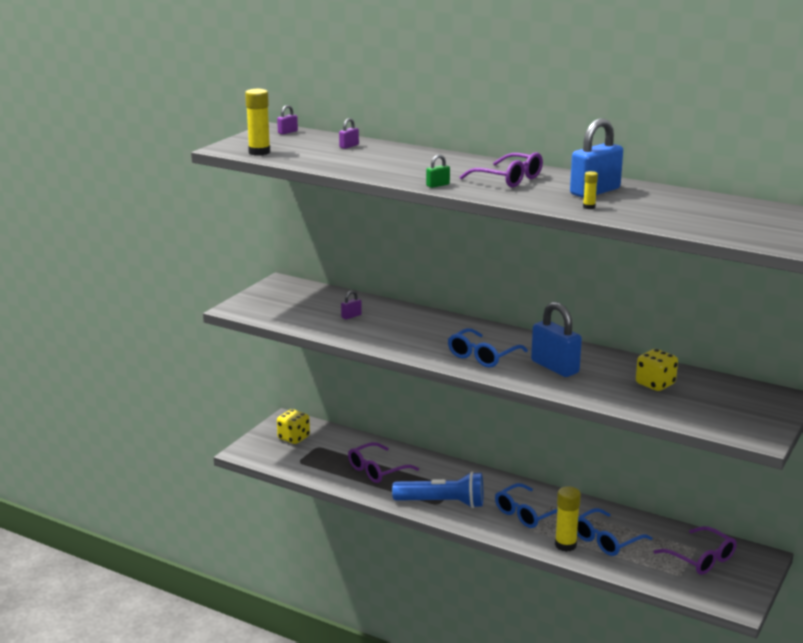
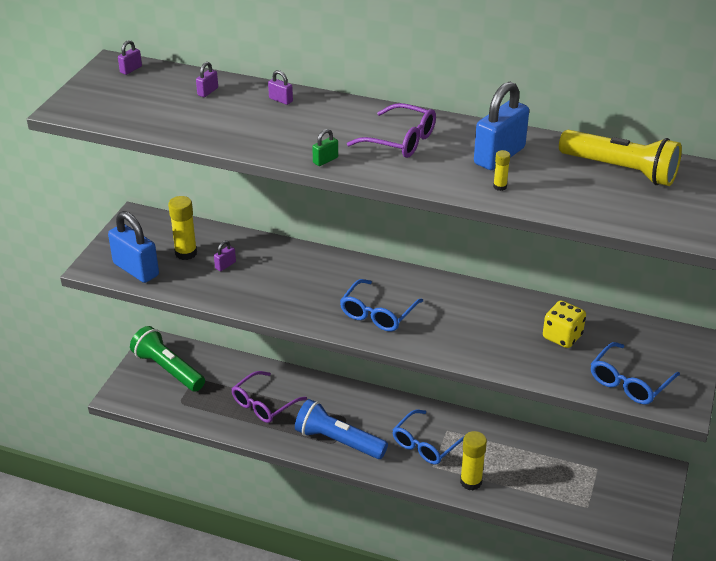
camera: 10 degrees left, 15 degrees up
(259, 152) = (107, 113): yellow glue stick -> yellow glue stick (186, 253)
(293, 438) = (168, 369): yellow dice -> green flashlight
(410, 153) = (280, 100): none -> purple padlock
(442, 503) = (338, 441): blue flashlight -> blue flashlight turned 150 degrees counterclockwise
(555, 367) = (455, 322): blue padlock -> blue padlock (136, 269)
(606, 540) = (509, 470): blue glasses -> blue glasses (629, 382)
(701, 559) = (604, 482): purple glasses -> none
(704, 205) = (620, 170): none -> yellow flashlight

